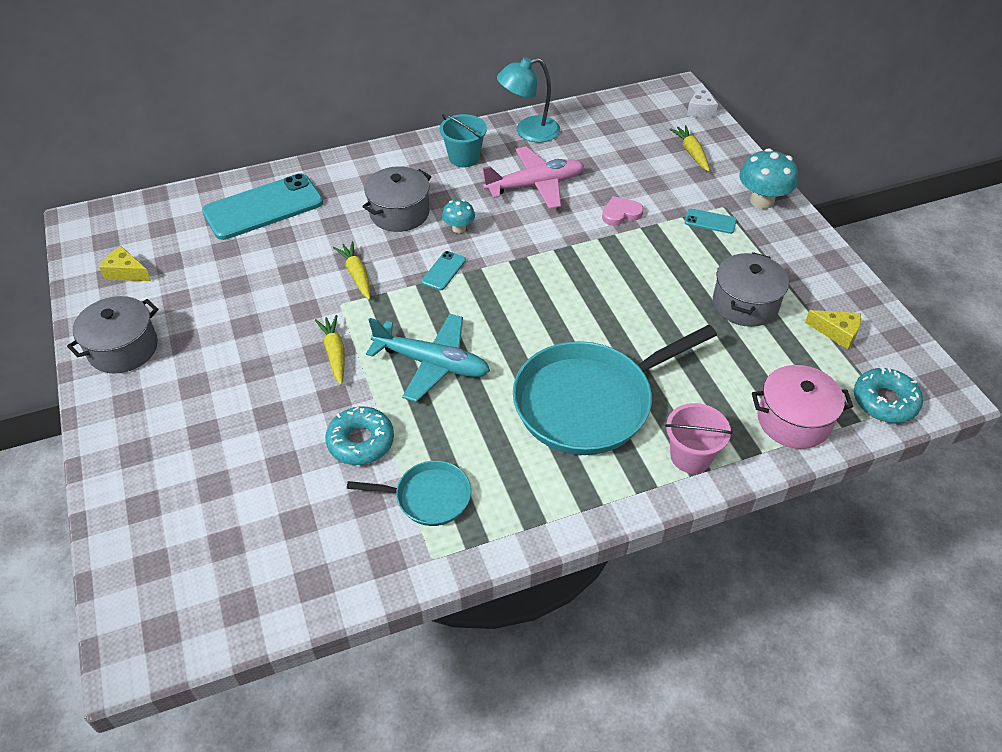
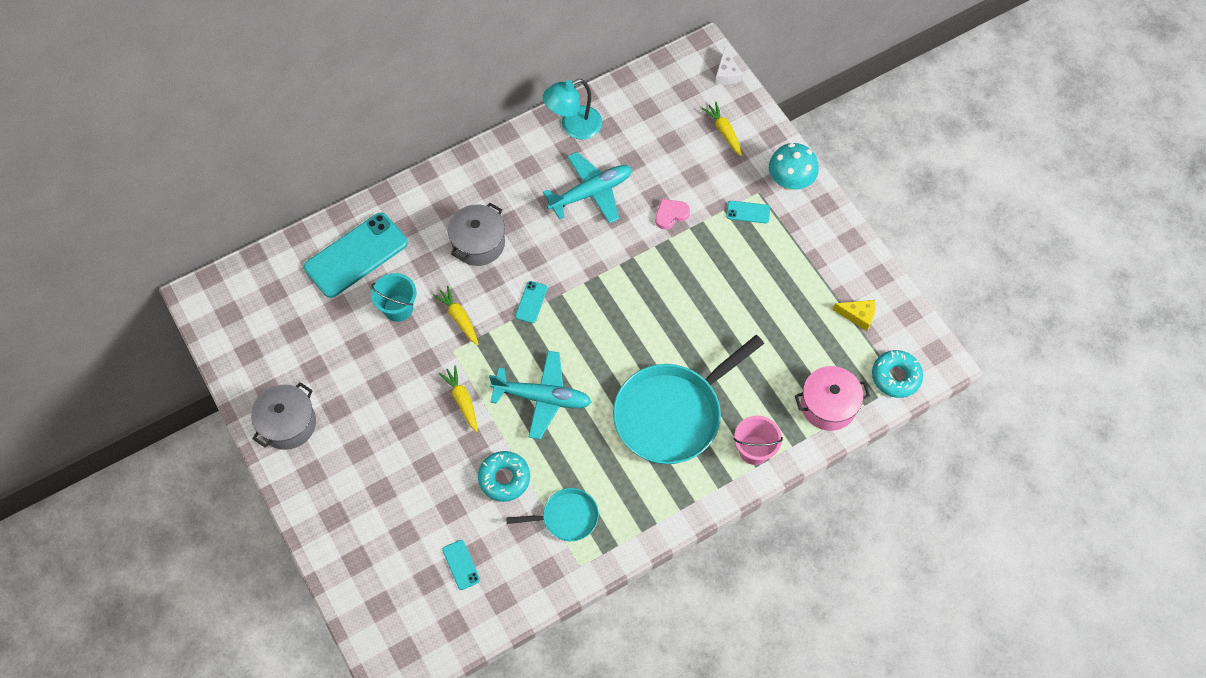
camera: 10 degrees left, 15 degrees up
(126, 272) = (260, 346): yellow cheese -> none
(274, 532) = (461, 565): none -> turquoise phone
(459, 228) = (534, 253): turquoise mushroom -> none
(464, 157) = (521, 168): turquoise bucket -> turquoise bucket (398, 308)
(535, 185) = (591, 192): pink plane -> turquoise plane
(745, 304) = (784, 298): grey pot -> none

